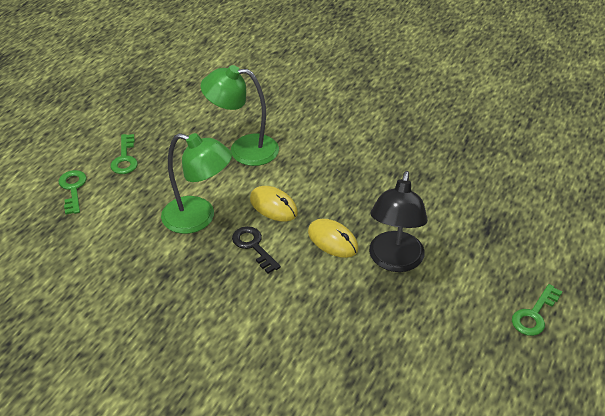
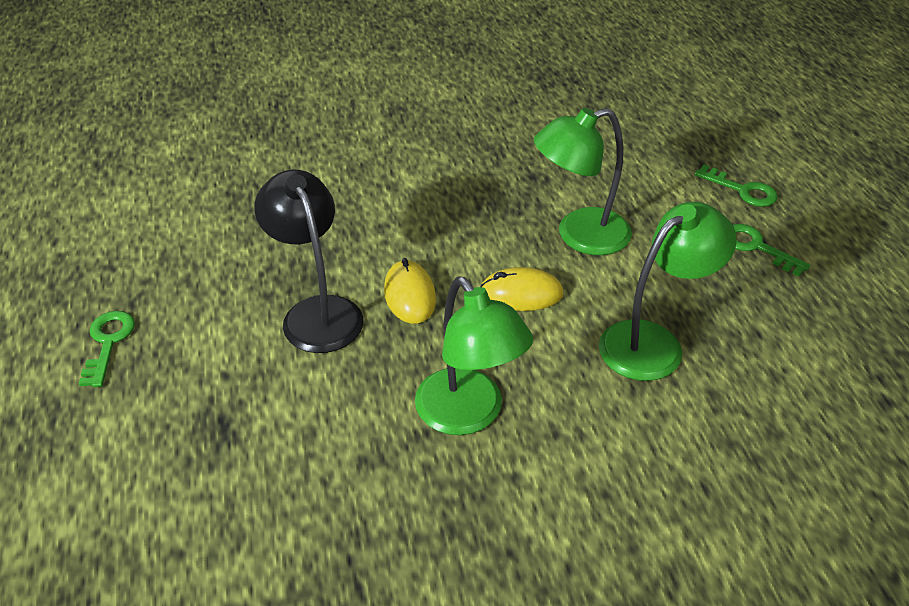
camera: 140 degrees right, 0 degrees up
(253, 246) = (486, 242): black key -> none
(332, 240) = (409, 295): yellow mouse -> yellow mouse turned 75 degrees clockwise
(364, 169) = (468, 415): none -> green lamp

